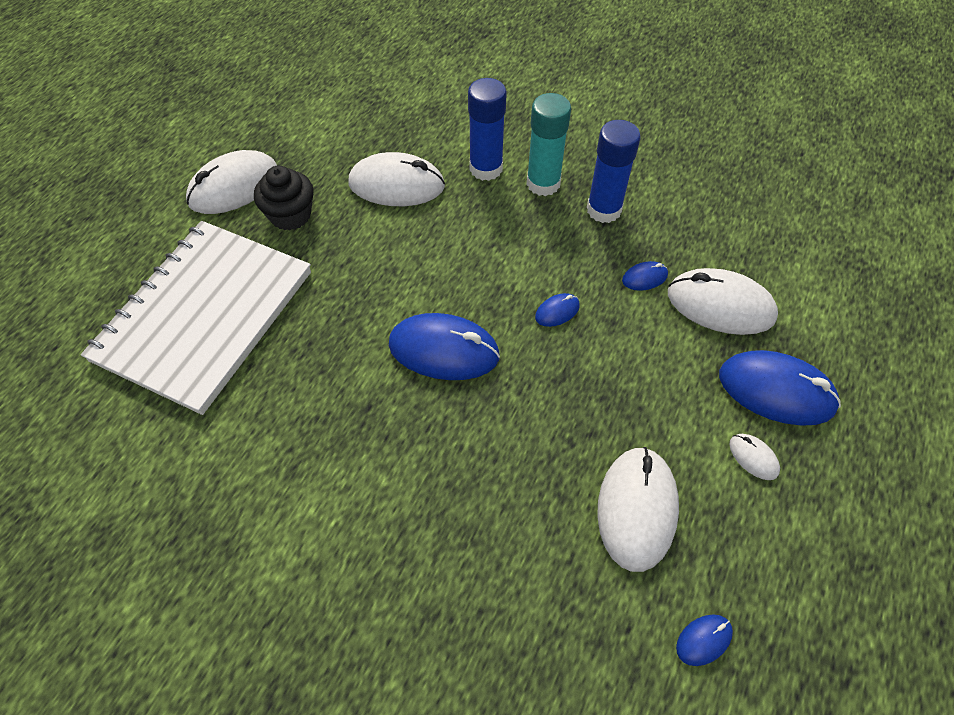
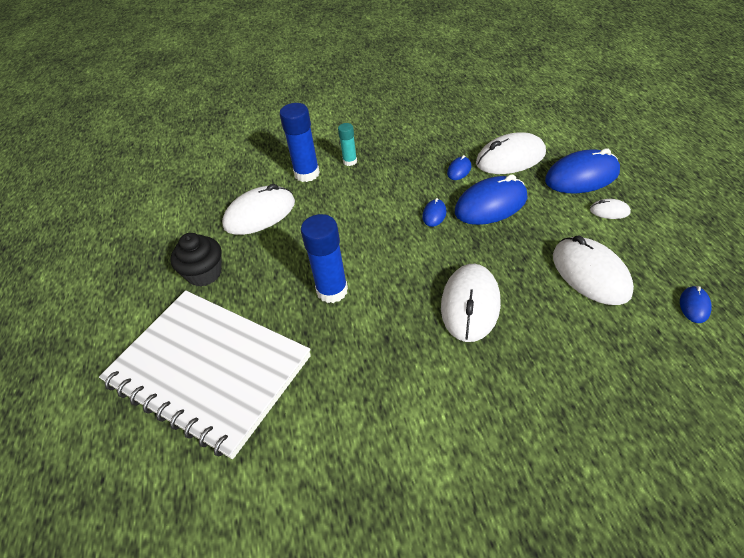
camera: 35 degrees left, 10 degrees down
(204, 316) = (208, 370): white notebook -> white notebook turned 45 degrees counterclockwise
(234, 187) = (141, 284): white mouse -> white mouse (470, 305)
(444, 350) = (395, 276): blue mouse -> blue mouse (490, 205)
(543, 183) = (350, 161): turquoise glue stick -> turquoise glue stick, size x0.57
(604, 210) = (399, 153): blue glue stick -> blue glue stick (332, 291)

